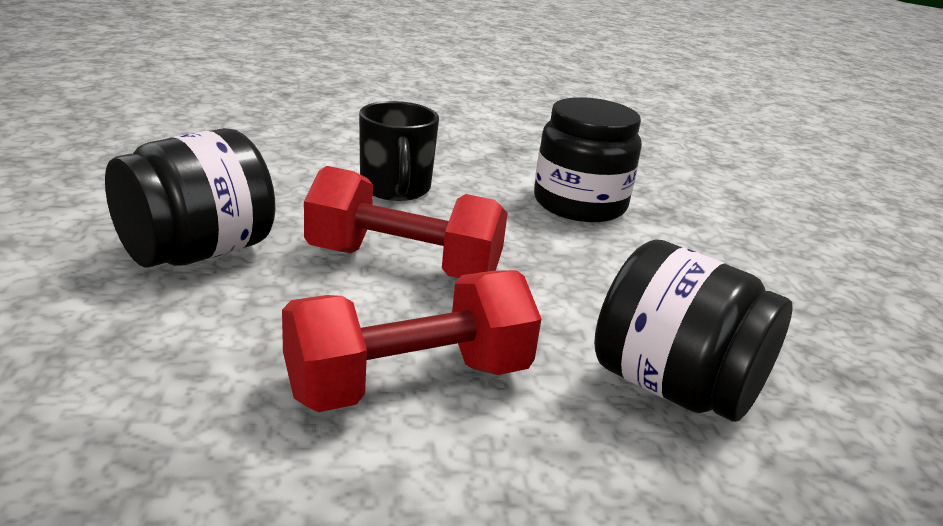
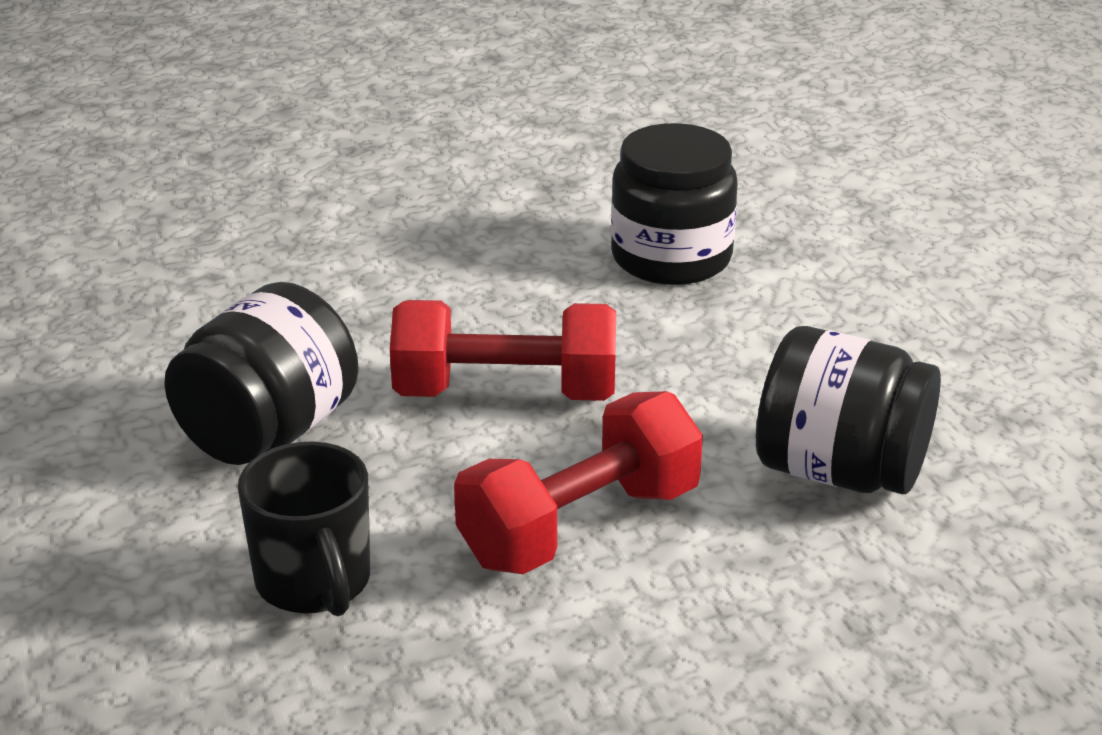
camera: 10 degrees left, 5 degrees up
(395, 189) = (441, 288): black mug -> black mug (314, 583)

